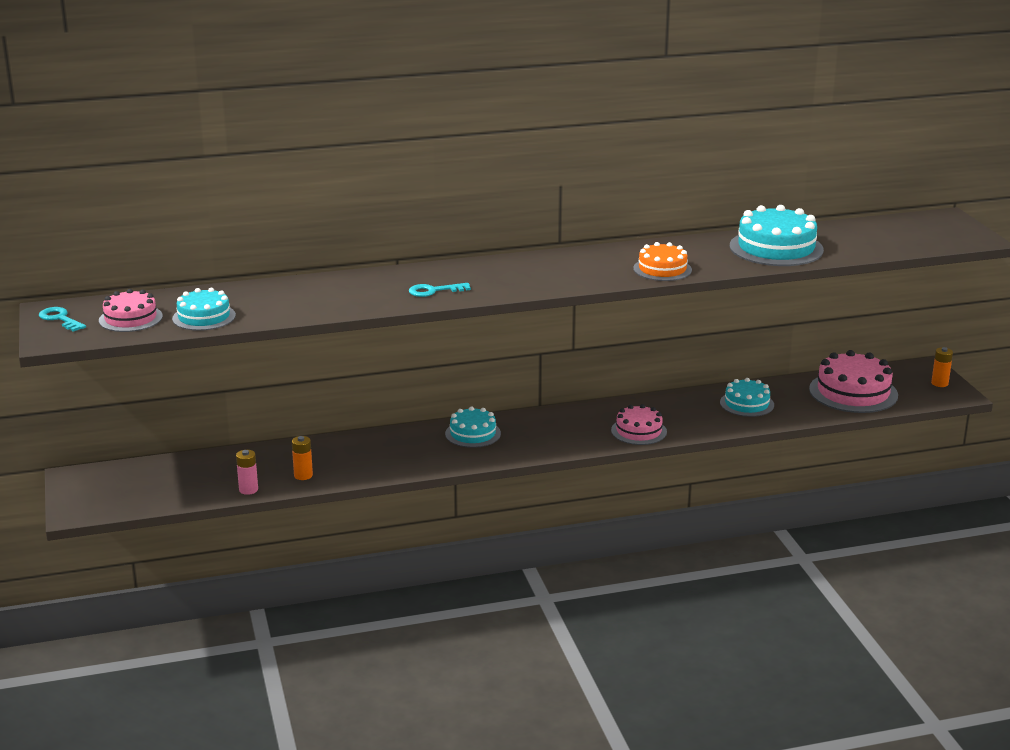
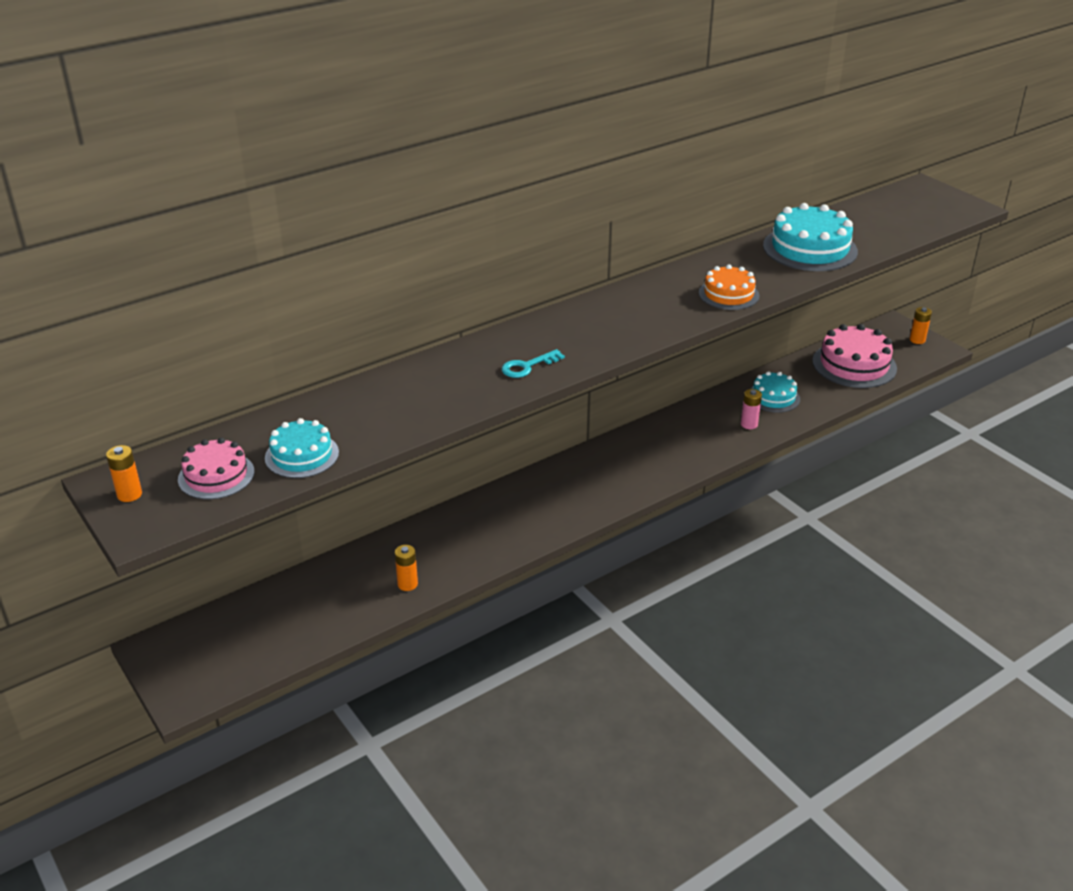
camera: 20 degrees left, 10 degrees up
(60, 319) = (129, 494): turquoise key -> orange battery
(248, 490) = (360, 618): pink battery -> pink battery (749, 424)
(473, 434) = (546, 489): turquoise cake -> none
(639, 431) = (699, 451): pink cake -> none

